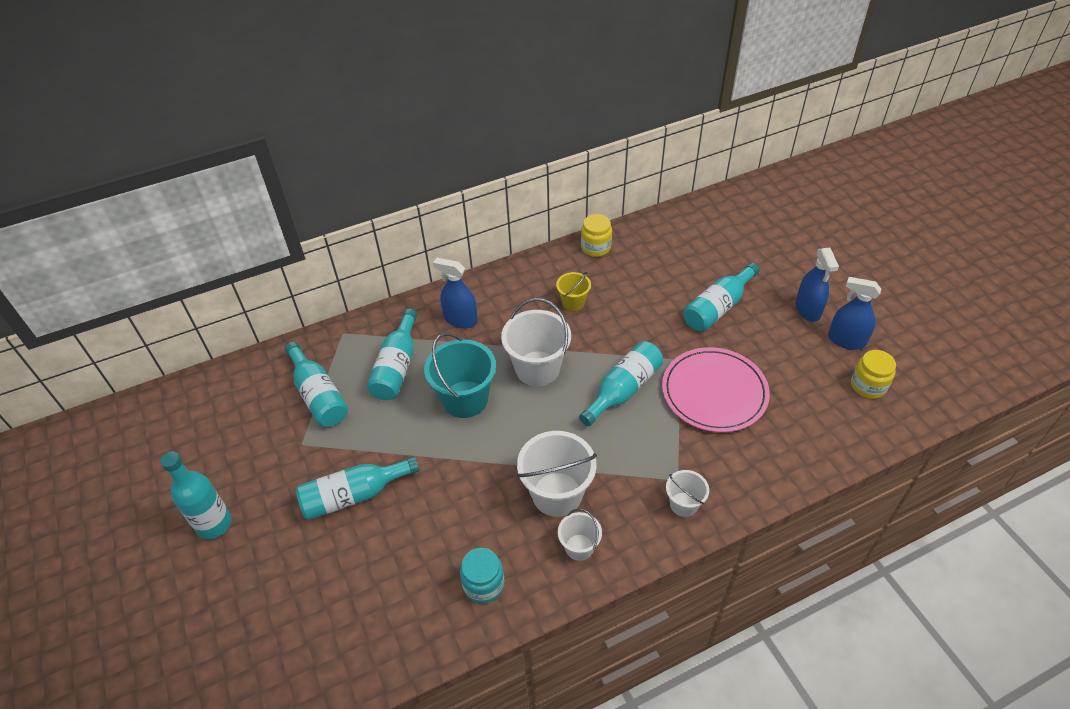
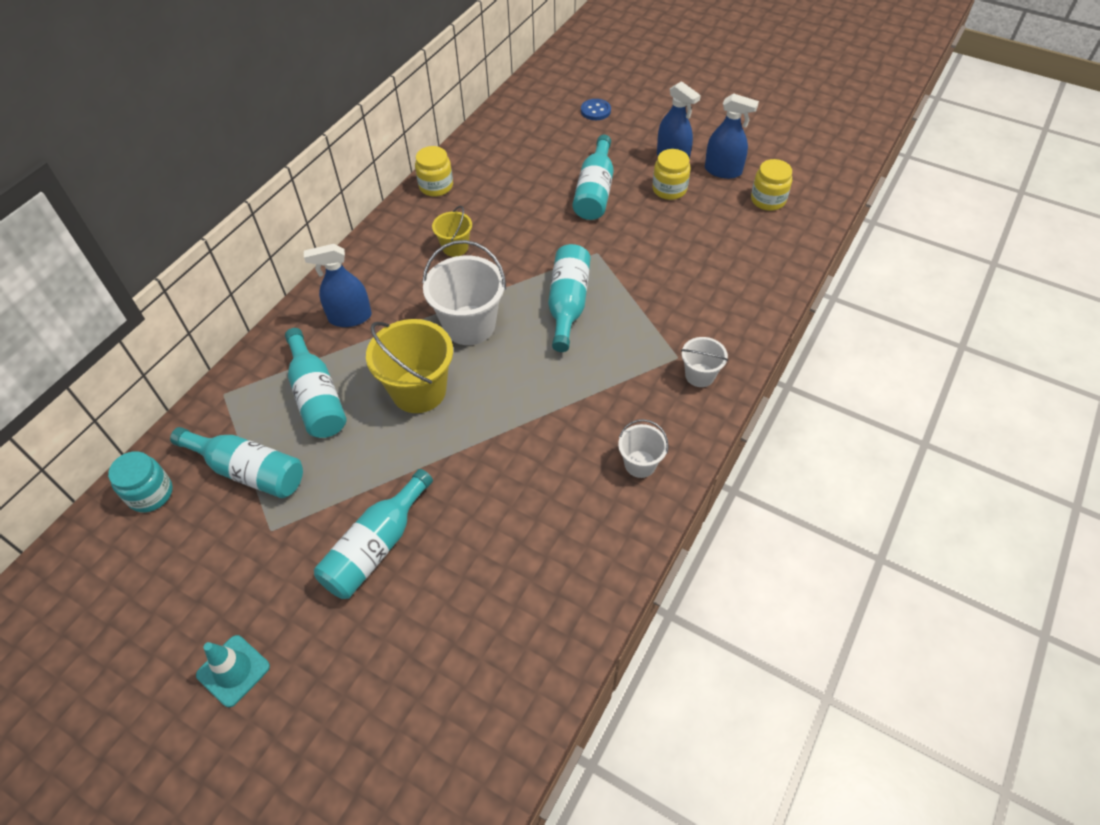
camera: 35 degrees left, 5 degrees up
(214, 524) = (233, 670): turquoise bottle -> turquoise traffic cone
(465, 399) = (419, 391): turquoise bucket -> yellow bucket
(483, 584) = (579, 550): turquoise jar -> turquoise jar (150, 493)
(557, 494) = (582, 429): white bucket -> none
(714, 392) = (649, 266): pink plate -> none
(772, 239) = (595, 111): none -> blue button
(783, 335) = (669, 189): none -> yellow jar
(846, 340) = (723, 171): blue spray bottle -> blue spray bottle turned 150 degrees counterclockwise

